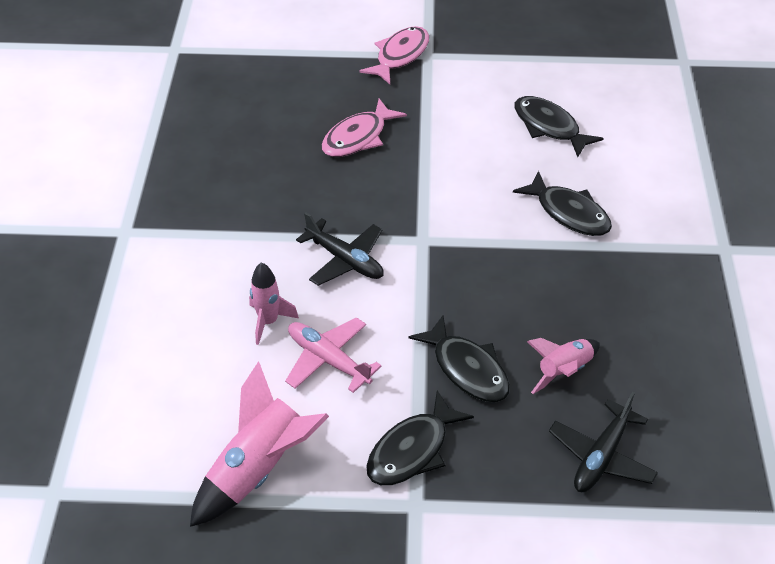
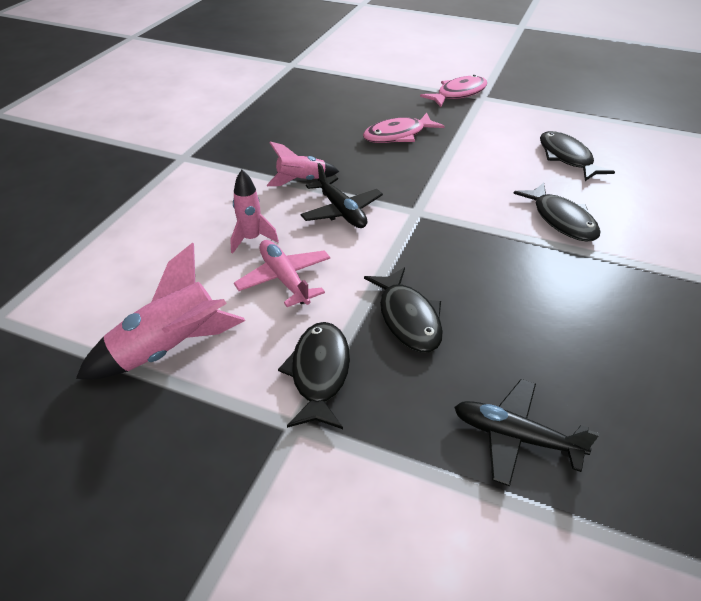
camera: 20 degrees right, 5 degrees down
(412, 450) = (319, 373): black fish -> black fish turned 120 degrees clockwise
(564, 371) = (505, 345): pink rocket -> pink rocket (301, 181)
(601, 456) = (515, 437): black plane -> black plane turned 60 degrees clockwise

